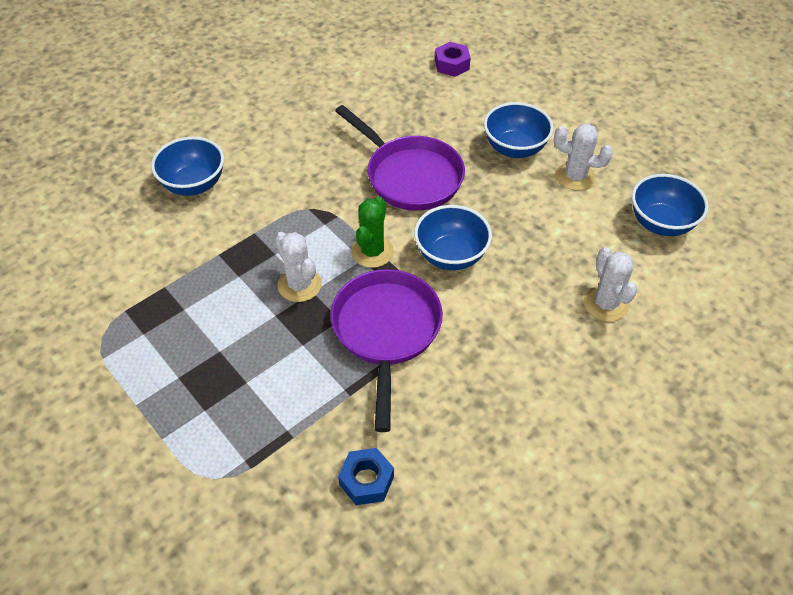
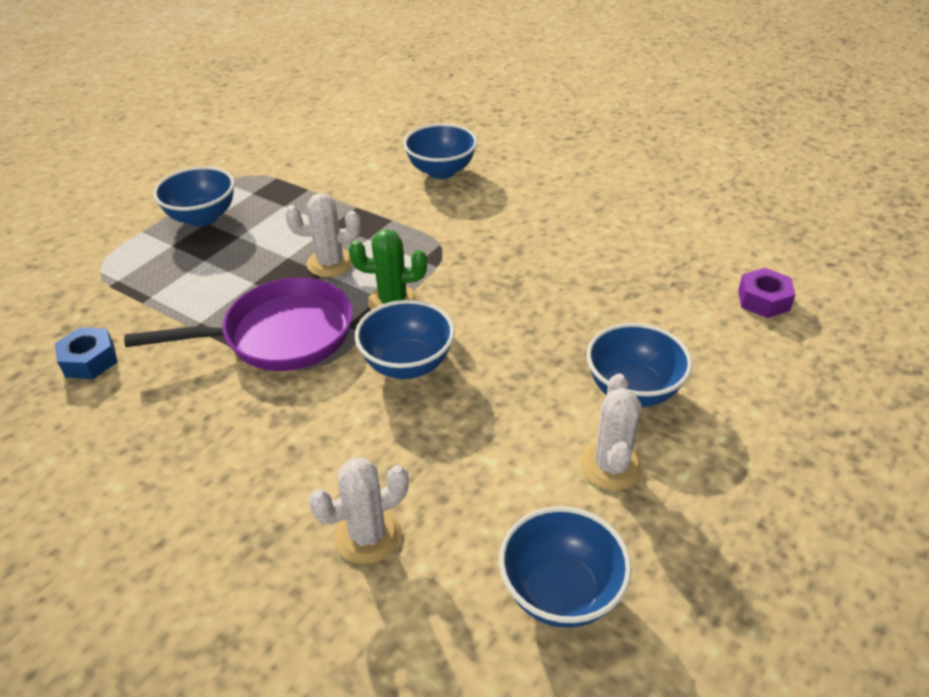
camera: 75 degrees right, 10 degrees down
(167, 380) = (202, 217): none -> blue bowl
(299, 285) = (330, 263): white cactus -> white cactus turned 45 degrees clockwise
(409, 176) = (527, 305): purple pan -> none

